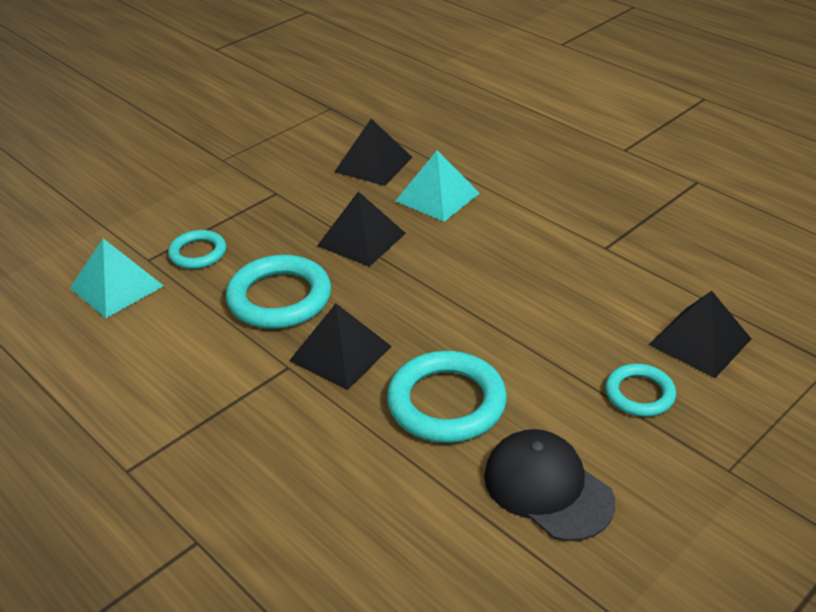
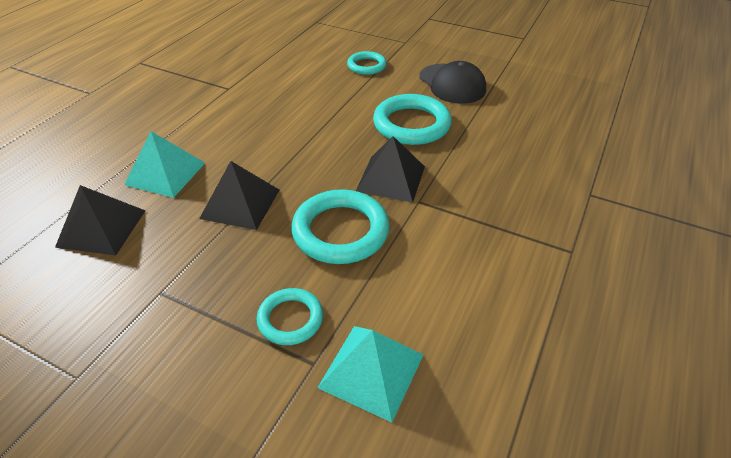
camera: 110 degrees left, 5 degrees up
(547, 488) = (452, 84): black cap -> black cap turned 60 degrees counterclockwise
(700, 341) = (314, 53): black pyramid -> none

